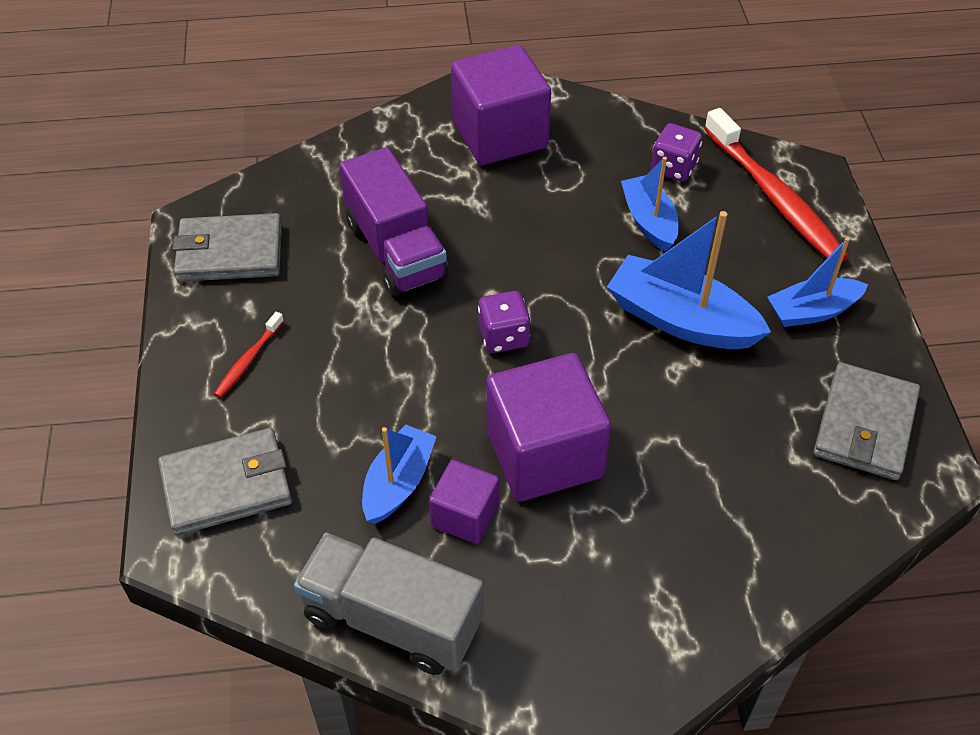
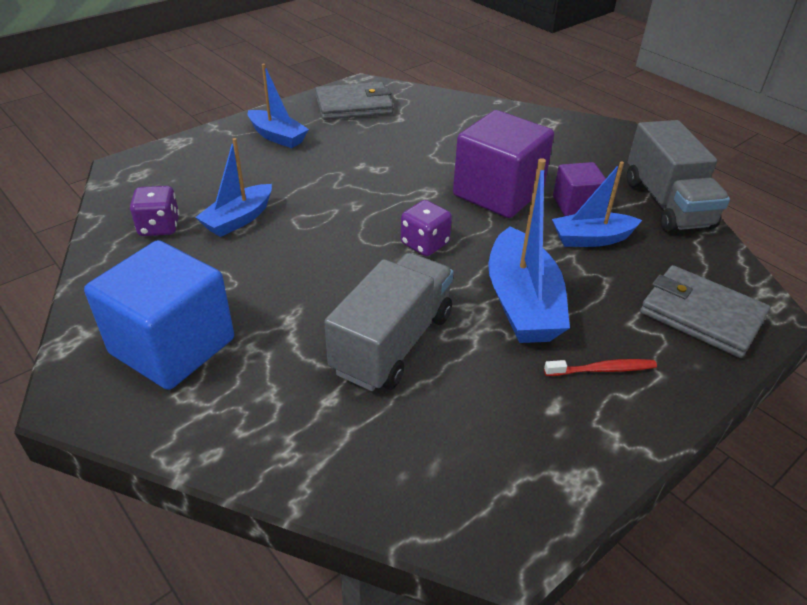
camera: 125 degrees left, 10 degrees down
(229, 252) = (512, 468): grey wallet -> none
(396, 250) = (393, 343): purple truck -> grey truck
(500, 135) = (173, 346): purple cube -> blue cube
(681, 320) = (331, 178): blue boat -> blue boat (522, 302)
(774, 197) = (167, 174): red toothbrush -> none

